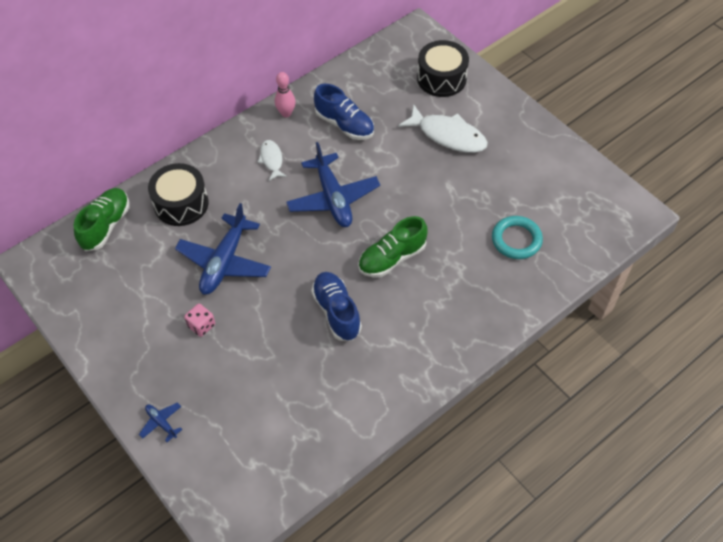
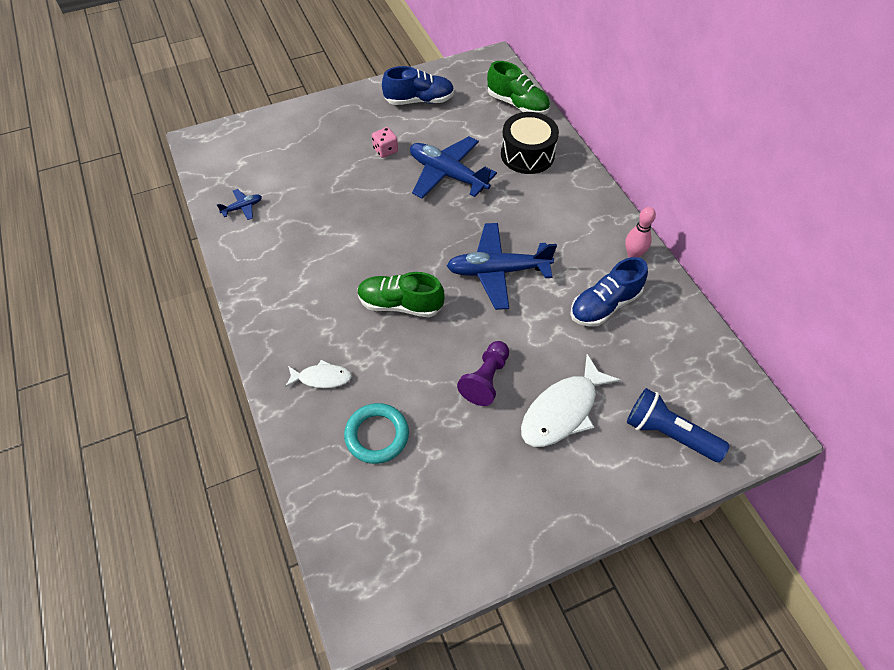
camera: 105 degrees right, 0 degrees up
(161, 423) = (306, 116): blue plane -> blue plane (242, 207)
(271, 160) = (566, 230): white fish -> white fish (322, 378)
(336, 312) = (356, 244): blue shoe -> blue shoe (419, 100)
(392, 258) = (400, 304): green shoe -> green shoe turned 60 degrees counterclockwise
(441, 78) = (668, 433): black drum -> blue flashlight
(441, 184) = (485, 379): none -> purple pawn

